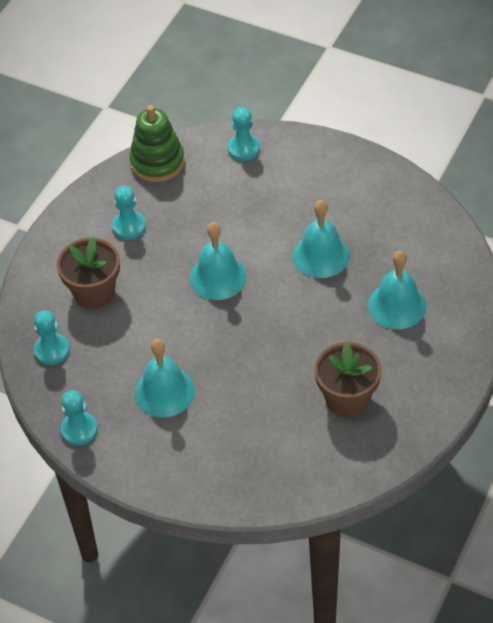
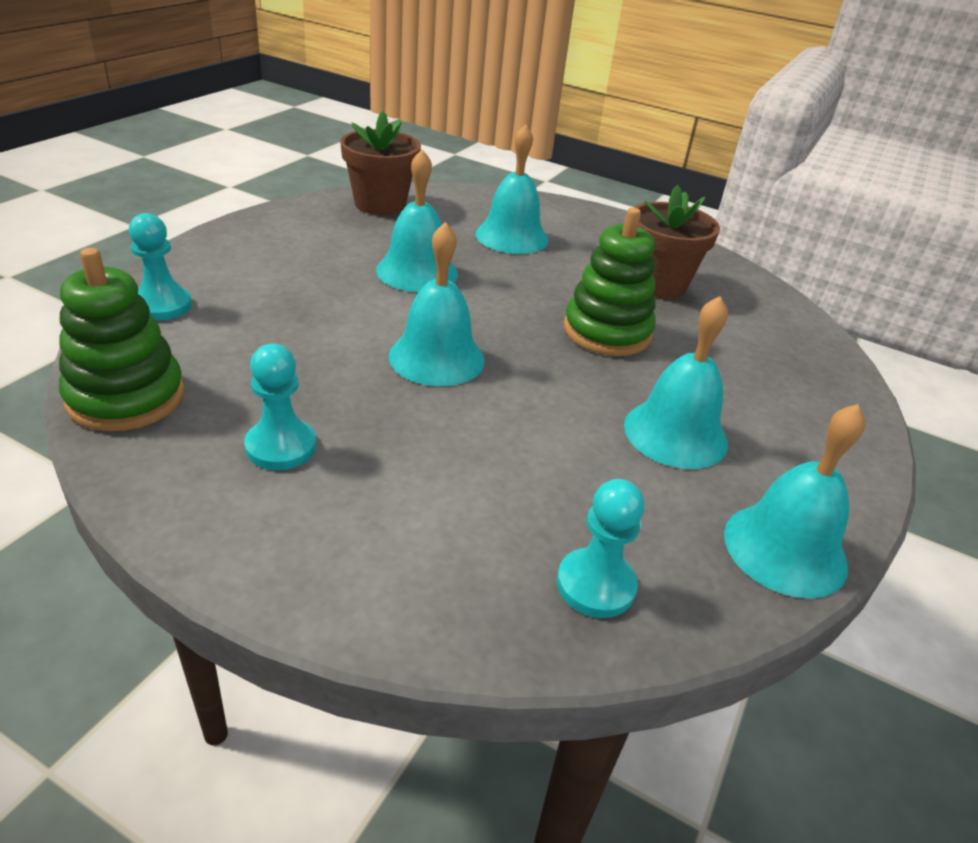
camera: 95 degrees left, 15 degrees down
(79, 430) = (785, 549): turquoise pawn -> turquoise bell
(94, 292) = (444, 508): brown flower pot -> brown flower pot (380, 204)
(269, 363) = (607, 332): none -> green stacking toy

